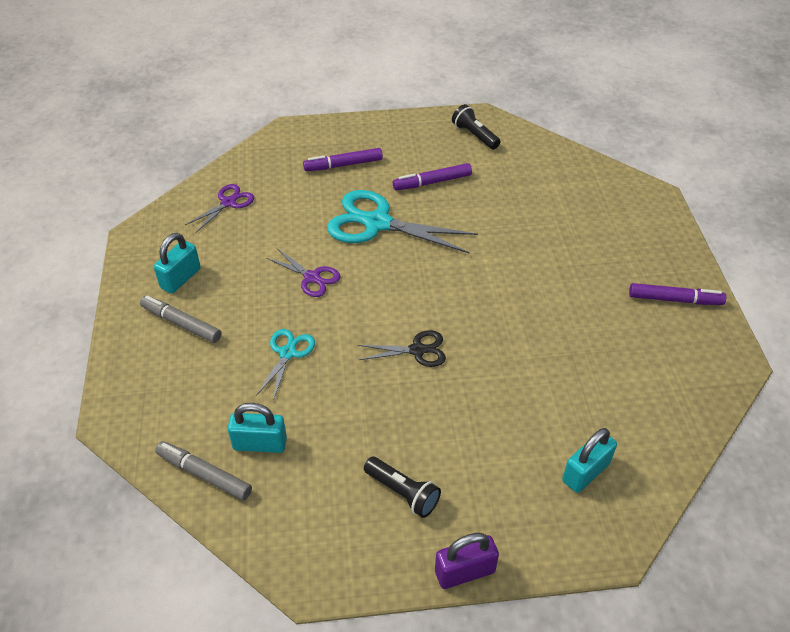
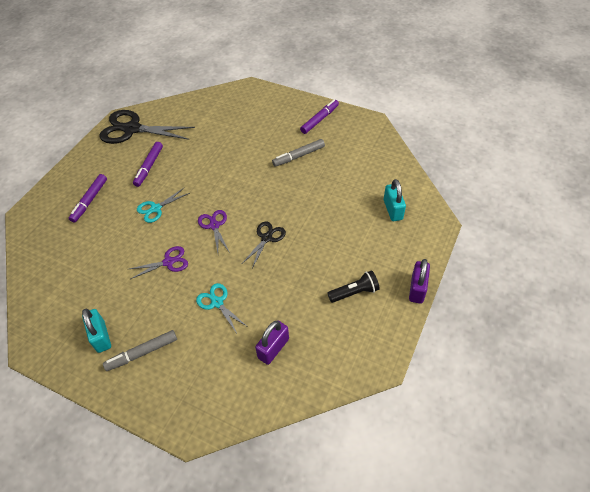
camera: 55 degrees left, 5 degrees up
(204, 475) = (274, 389): grey marker -> grey marker (299, 156)
(228, 203) = (58, 278): purple scissors -> purple scissors (214, 225)
(260, 443) = (273, 348): turquoise padlock -> purple padlock
(377, 223) = (156, 208): turquoise scissors -> turquoise scissors, size x0.52
(474, 135) = (132, 129): black flashlight -> black scissors

